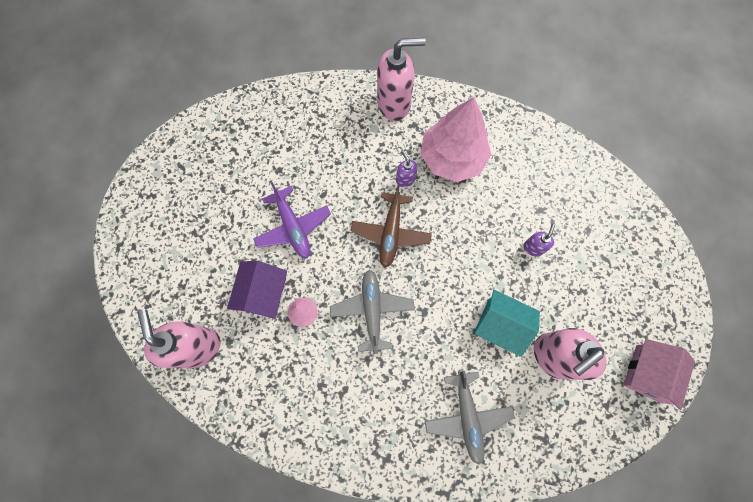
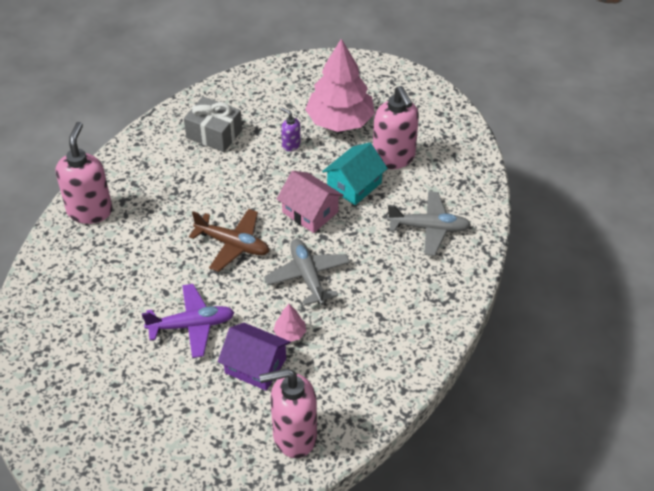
camera: 75 degrees left, 25 degrees down
(372, 311) = (308, 276): grey plane -> grey plane turned 60 degrees clockwise
(405, 179) = (180, 221): purple soap dispenser -> none
(452, 157) = (174, 179): pink tree -> pink tree (340, 121)
(521, 173) = (214, 134): none -> grey gift
(648, 373) = (426, 104): pink house -> pink house (310, 212)

